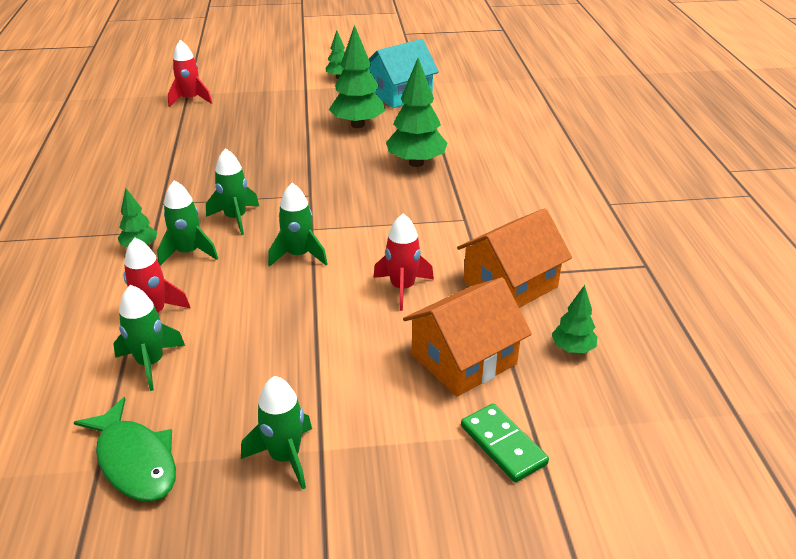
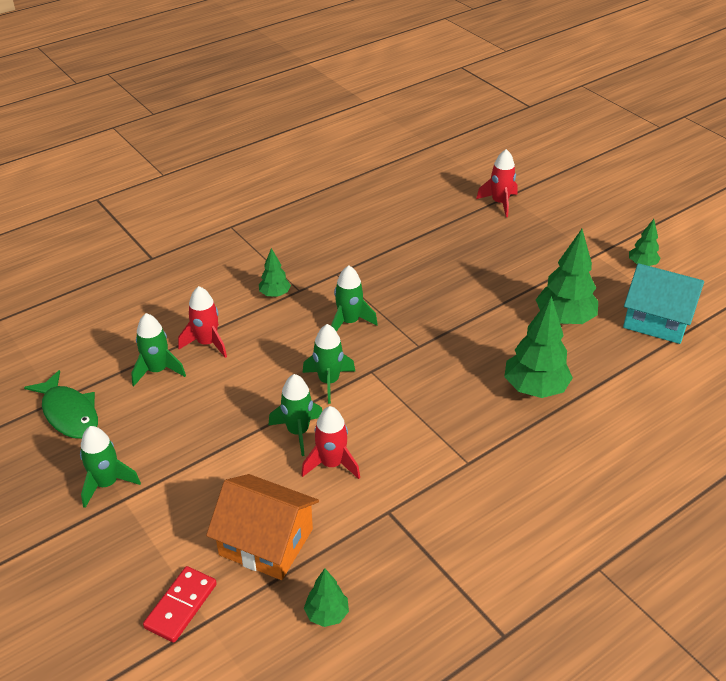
camera: 60 degrees right, 5 degrees up
(135, 461) = (69, 413): green fish -> green fish turned 60 degrees counterclockwise
(188, 253) = (286, 321): green rocket -> green rocket (298, 432)
(503, 445) = (181, 605): green domino -> red domino
(510, 284) = (390, 535): orange house -> none

